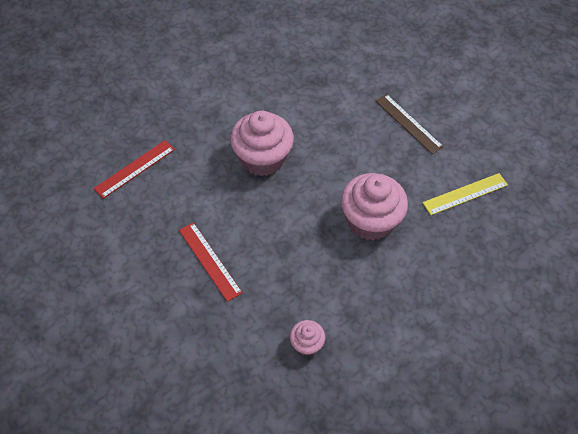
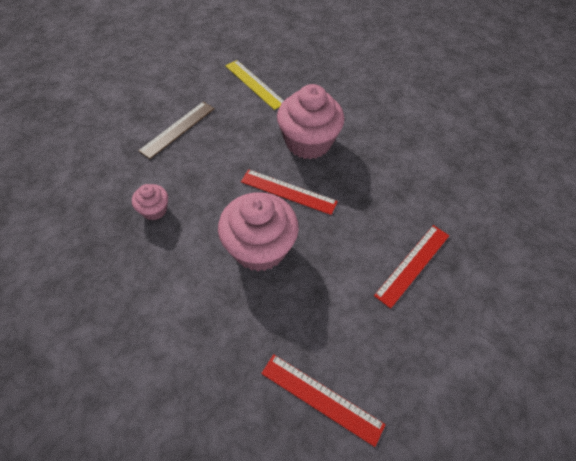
camera: 105 degrees left, 0 degrees up
(306, 344) = (453, 166): pink cupcake -> pink cupcake (154, 210)
(313, 190) = (288, 192): none -> red ruler

